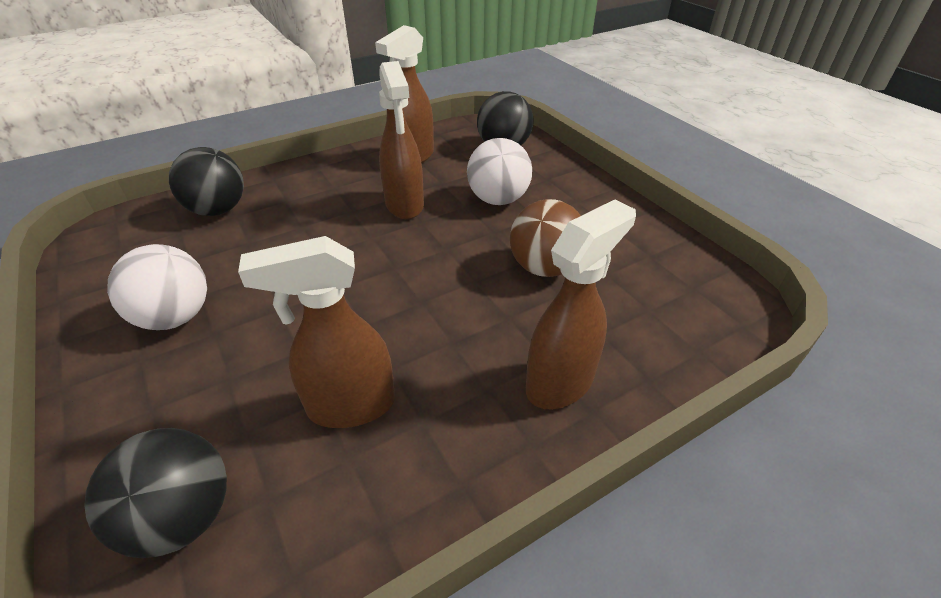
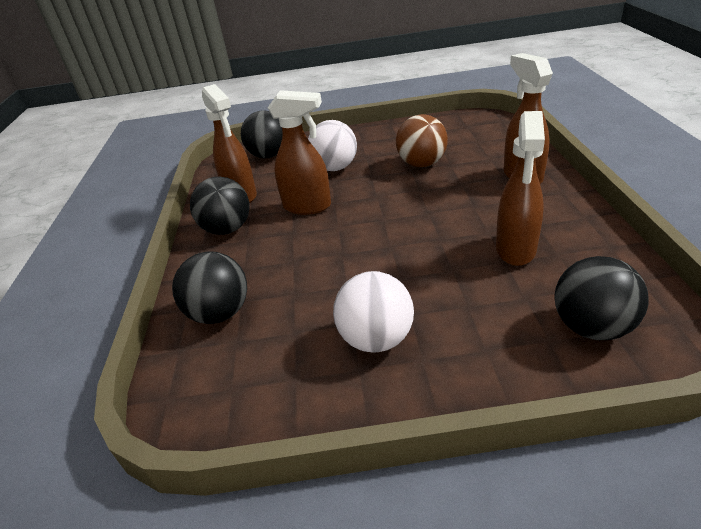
camera: 60 degrees left, 5 degrees down
(349, 170) = (227, 229): none -> black ball

